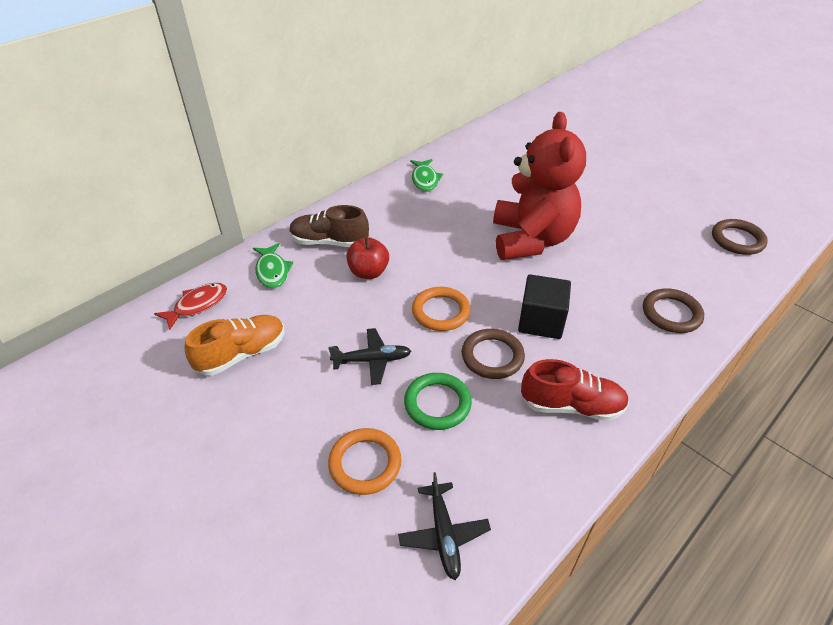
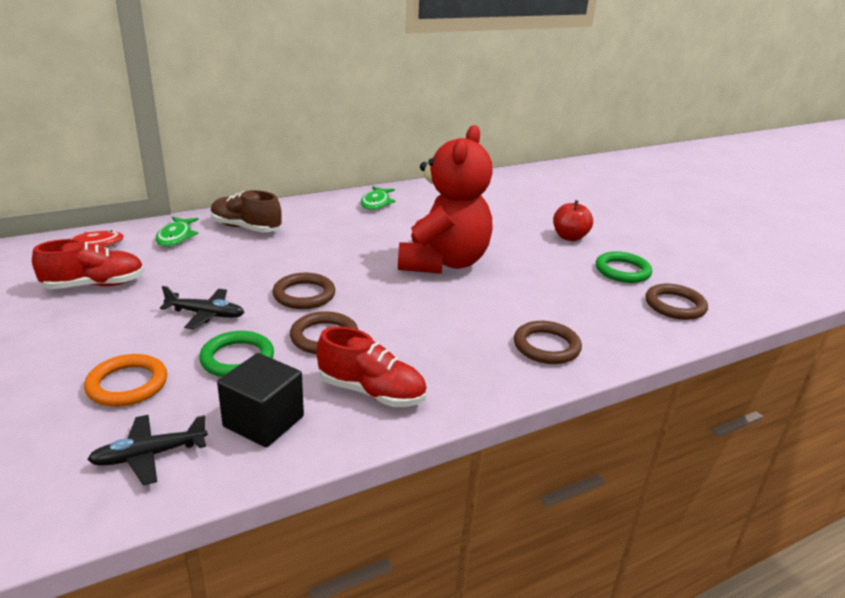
camera: 15 degrees right, 15 degrees down
(242, 354) = (94, 285): orange shoe -> red shoe
(368, 272) = (262, 254): red apple -> red apple (569, 237)
(441, 311) = (304, 295): orange ring -> brown ring
(443, 534) = (150, 455): black plane -> black plane turned 60 degrees clockwise
(541, 321) = (398, 322): black cube -> black cube (263, 421)
(676, 211) = (622, 271): none -> green ring

